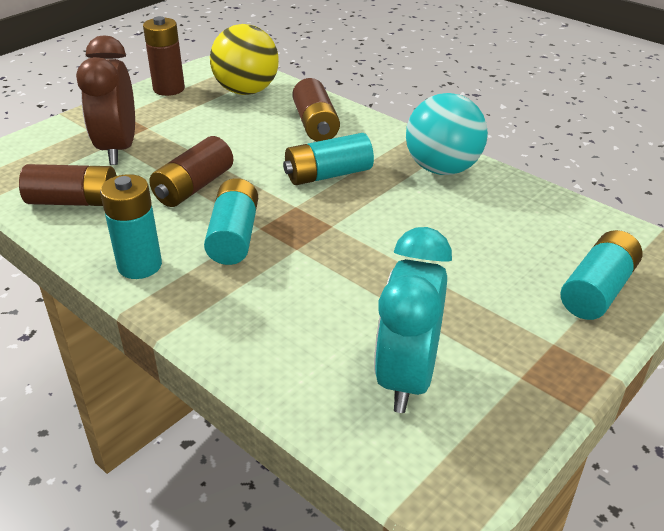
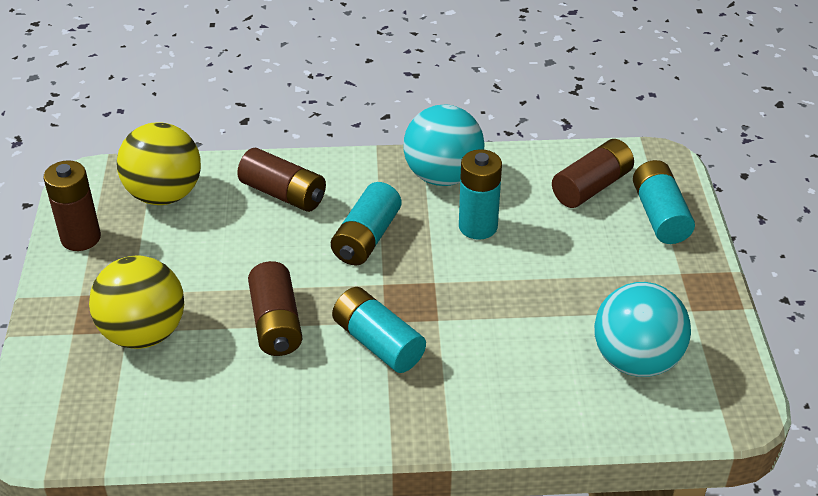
camera: 45 degrees left, 5 degrees up
(74, 201) = (193, 408): brown battery -> brown battery (591, 186)
(118, 149) = (144, 333): brown clock -> yellow ball
(140, 265) = (346, 419): turquoise battery -> turquoise battery (478, 226)
(407, 377) = (636, 360): turquoise clock -> turquoise ball

